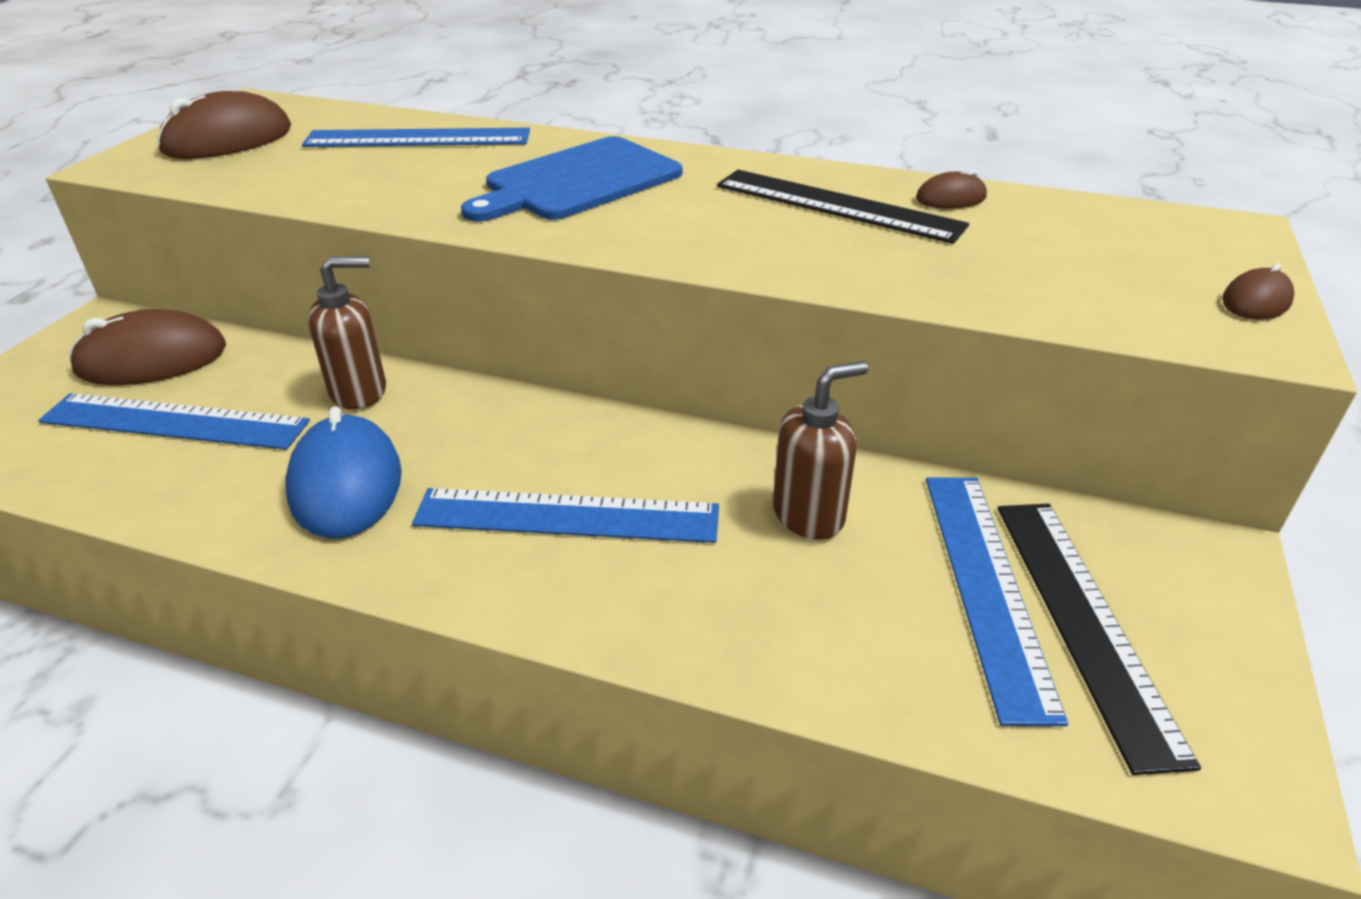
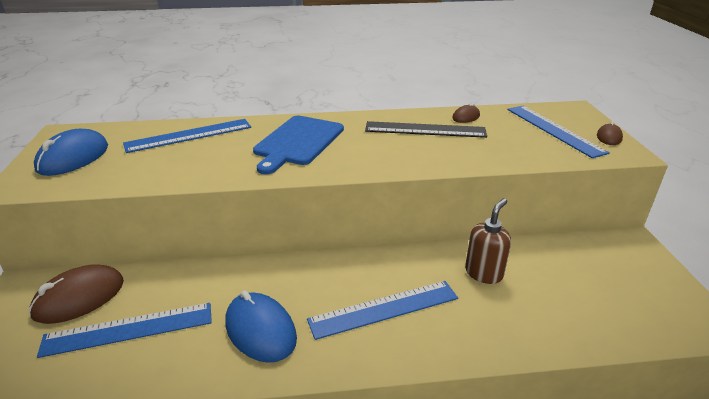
camera: 25 degrees left, 5 degrees down
(228, 139) = (73, 158): brown mouse -> blue mouse
(359, 392) = (224, 280): brown soap dispenser -> none
(986, 586) = (571, 280): blue ruler -> blue ruler (554, 130)
(1084, 621) = (614, 282): black ruler -> none

